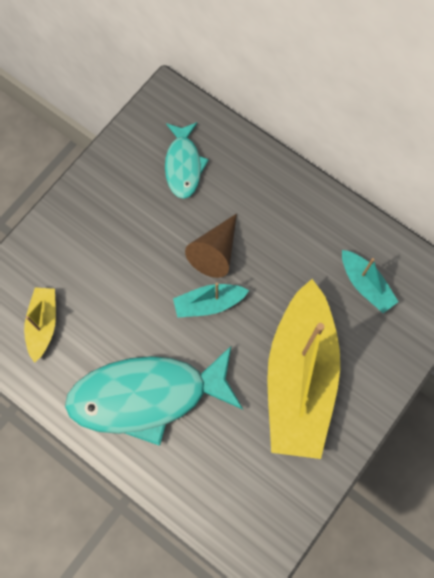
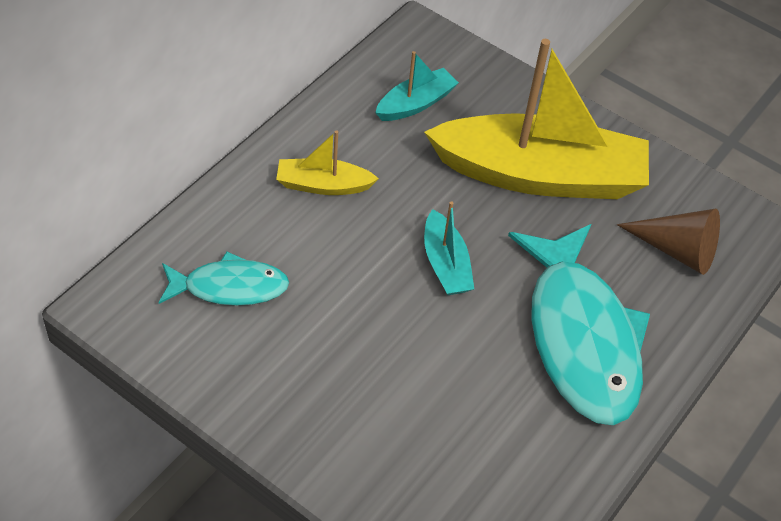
camera: 95 degrees left, 20 degrees down
(43, 324) = (486, 471): yellow boat -> yellow boat (323, 185)
(215, 252) = (369, 254): brown cone -> brown cone (677, 250)

